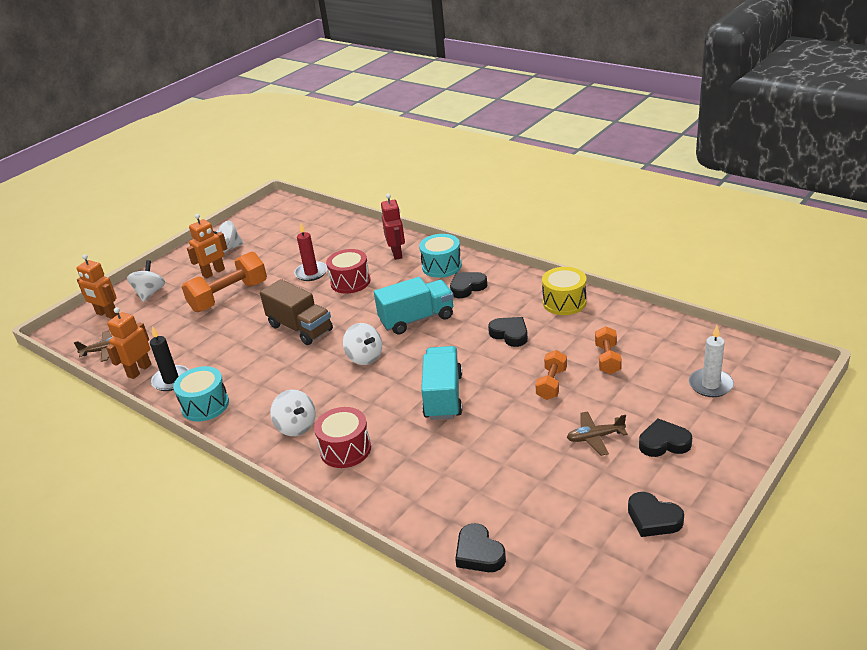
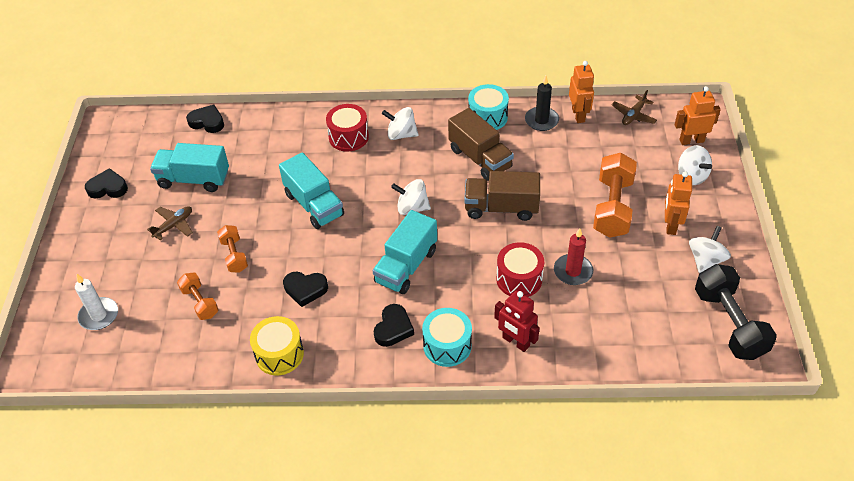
camera: 140 degrees right, 15 degrees up
(263, 372) = (480, 158): none -> brown truck
(268, 220) = (729, 323): none -> black dumbbell
(543, 480) = (194, 179): none -> turquoise truck
(664, 443) = (120, 244): black heart -> none

